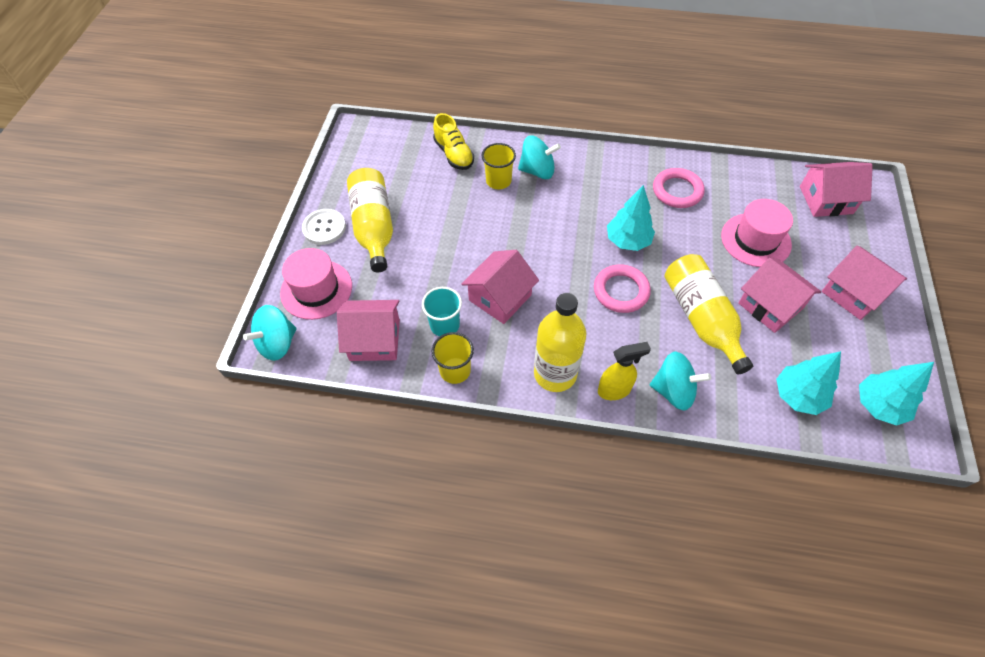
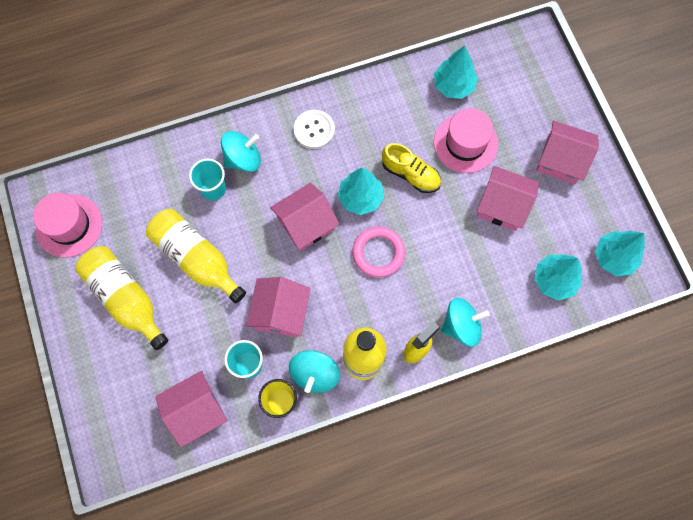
camera: 30 degrees left, 15 degrees up
(277, 343) = (113, 460): turquoise spinning top -> turquoise spinning top (315, 374)
(316, 289) = (113, 390): pink hat -> pink hat (69, 225)
(324, 228) = (78, 323): white button -> white button (314, 130)
(454, 154) = (153, 178): yellow shoe -> yellow shoe (410, 174)
(498, 181) = (213, 188): yellow cup -> turquoise cup
(677, 191) = (378, 121): pink ring -> none
(701, 319) = (454, 247): yellow bottle -> yellow bottle (196, 259)
(765, 192) = (453, 86): none -> turquoise tree
(825, 200) = (506, 70): pink house -> pink house (306, 224)

